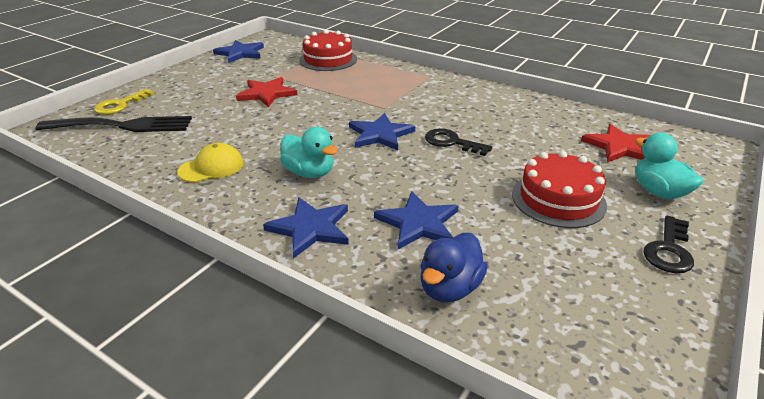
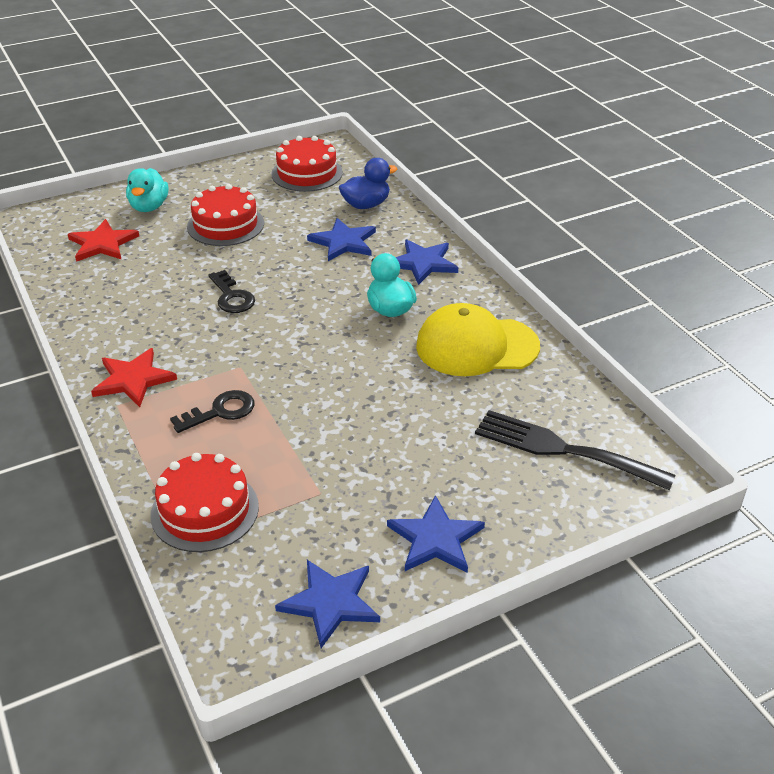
camera: 150 degrees left, 5 degrees up
(120, 105) = (566, 502): yellow key -> none
(211, 167) = (476, 346): yellow cap -> yellow cap, size x1.80
(267, 93) = (357, 450): red star -> red star (133, 379)
(380, 134) = (286, 330): blue star -> blue star (435, 539)
(592, 316) = (307, 173): none -> red cake
(669, 250) = (213, 181): black key -> black key (220, 411)

